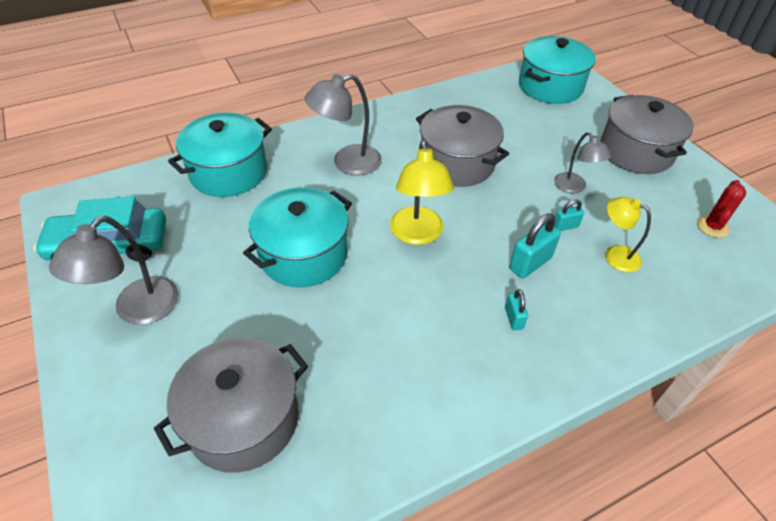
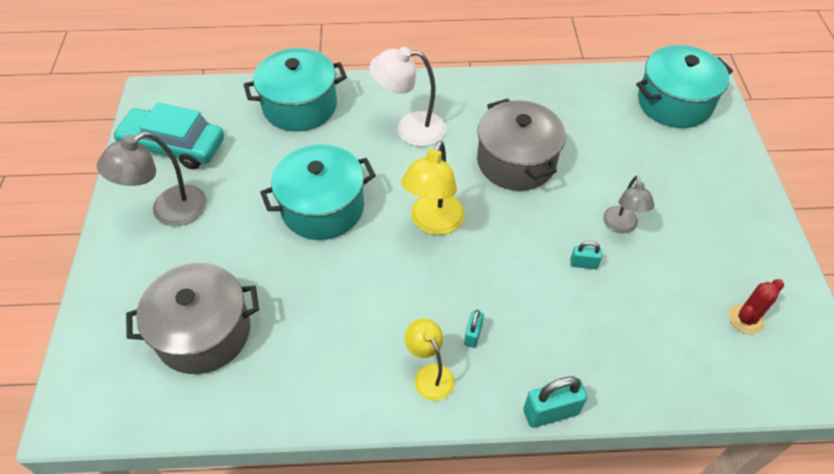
camera: 25 degrees right, 5 degrees up
(347, 163) = (410, 129): grey lamp -> white lamp
(530, 263) = (523, 289): turquoise padlock -> turquoise padlock (550, 412)
(615, 255) = (615, 311): yellow lamp -> yellow lamp (429, 374)
(636, 151) = (720, 208): grey pot -> none

